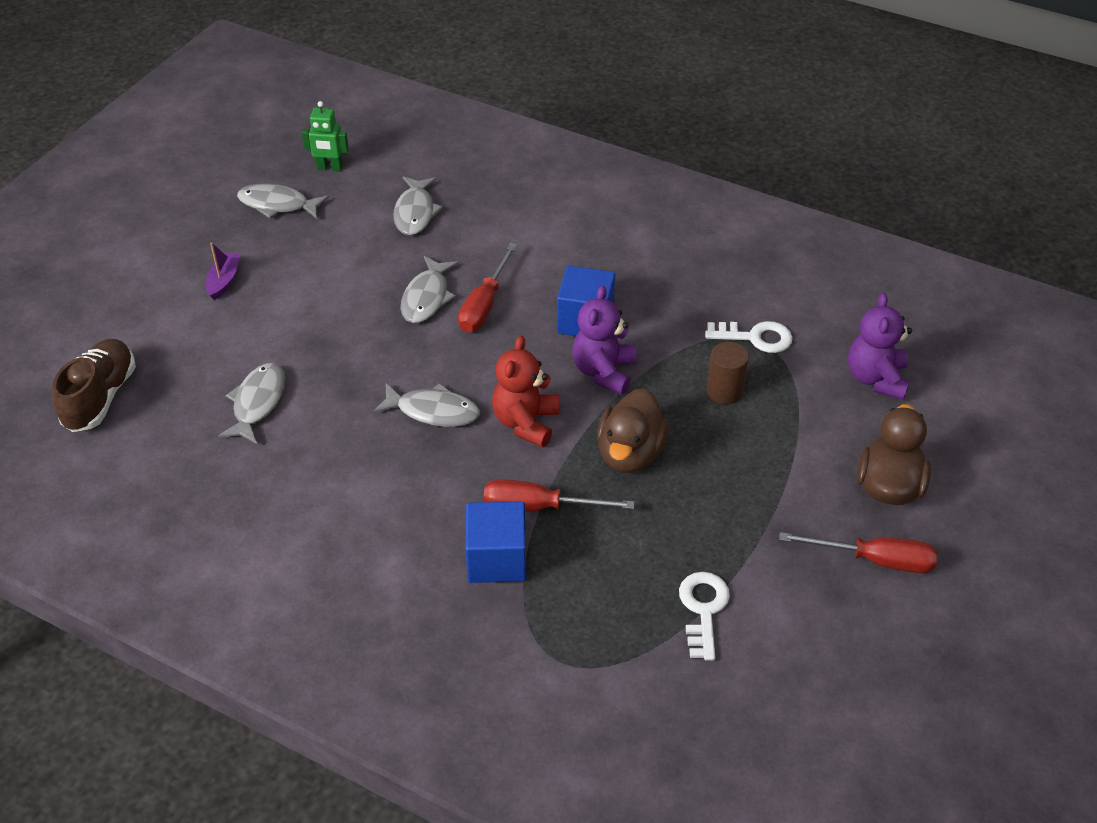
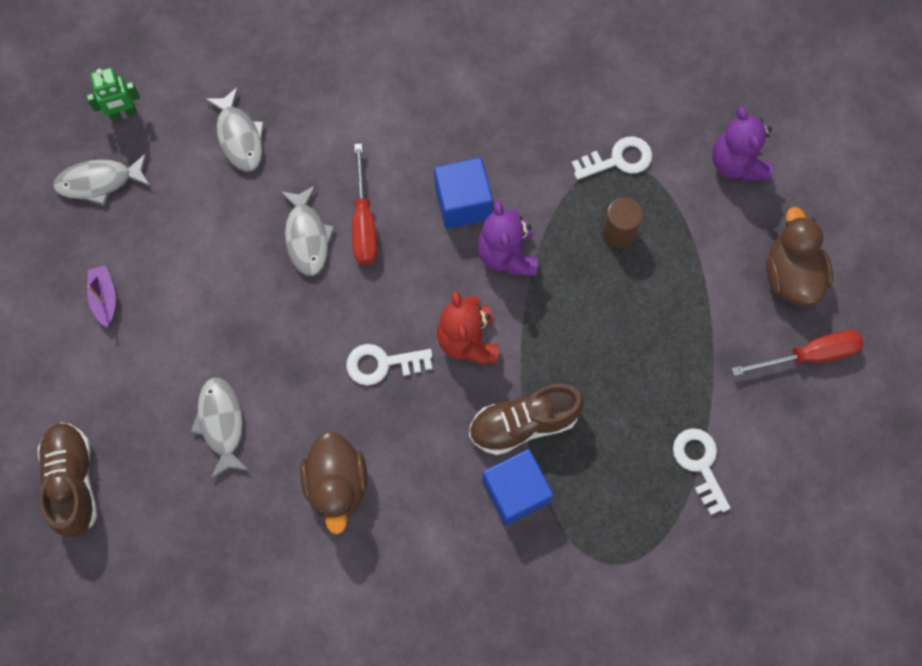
camera: 25 degrees left, 25 degrees up
(433, 411) = (382, 364): grey fish -> white key
(539, 507) = (523, 424): red screwdriver -> brown shoe
(630, 453) = (571, 334): brown duck -> brown duck (337, 485)

